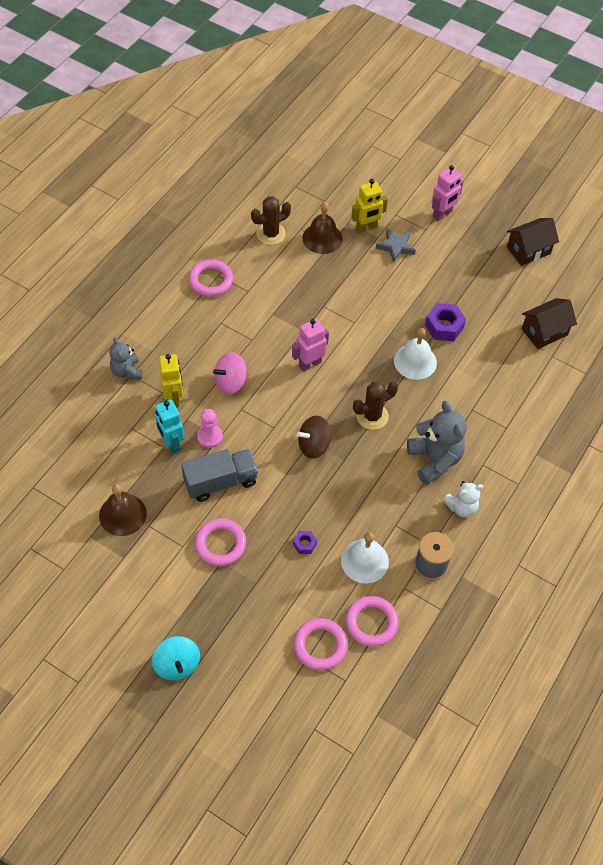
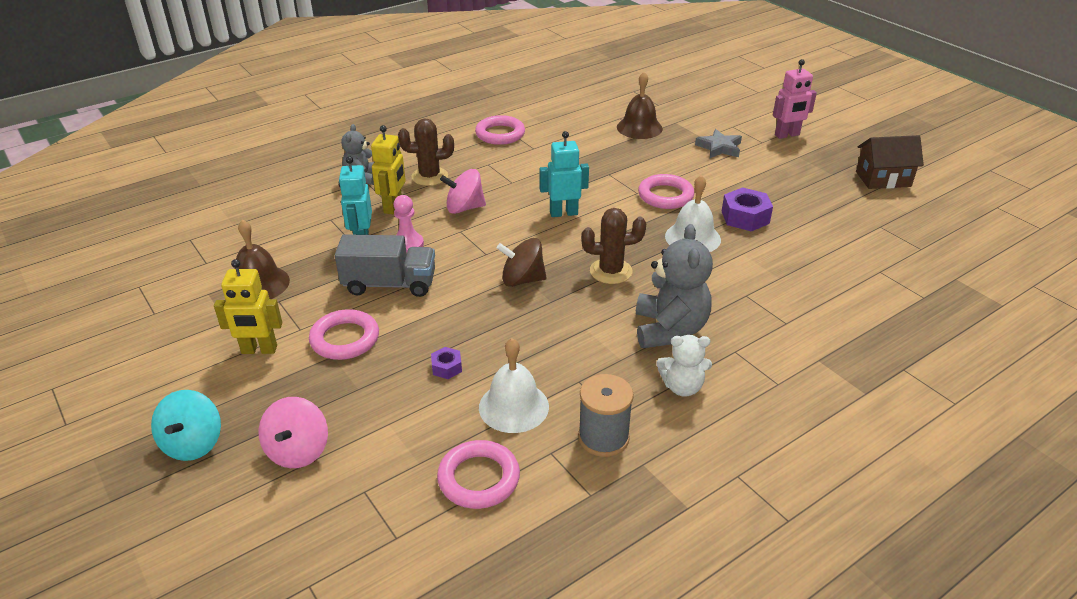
camera: 25 degrees right, 20 degrees down
(249, 644) = (298, 451): none -> pink spinning top
(270, 234) = (586, 115): brown cactus -> brown cactus (429, 176)
(309, 364) = (563, 213): pink robot -> turquoise robot
(320, 645) = (390, 483): pink ring -> pink ring (665, 196)
(366, 228) = (693, 129): yellow robot -> yellow robot (259, 350)
(544, 332) = (877, 248): brown house -> none

